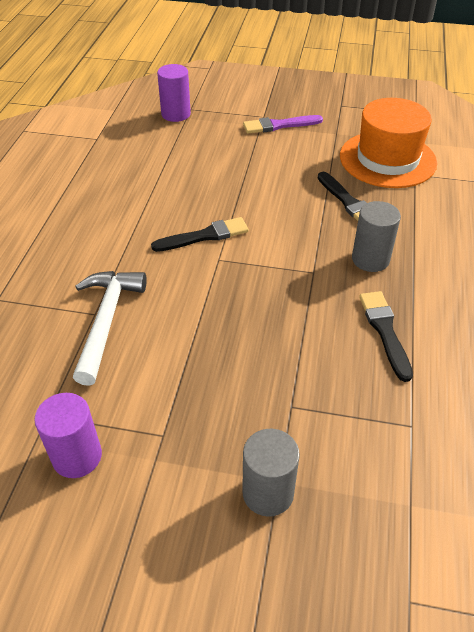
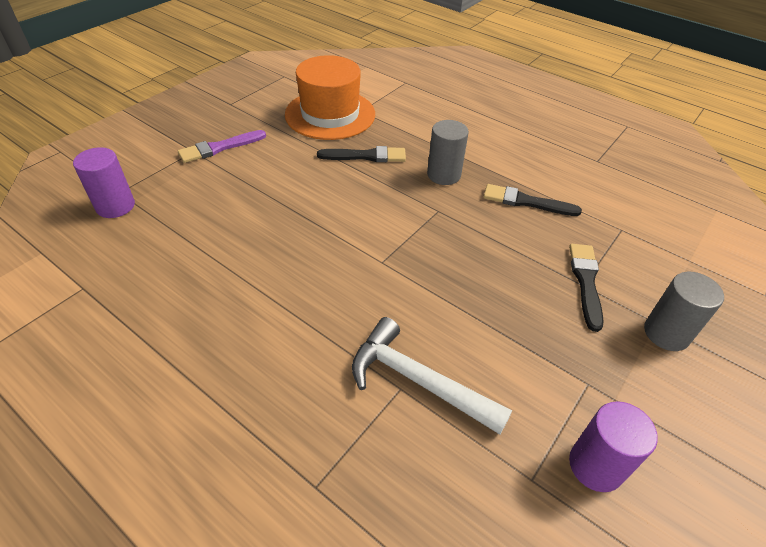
camera: 65 degrees left, 0 degrees up
(204, 236) = (341, 259): black brush -> black brush (586, 282)
(279, 125) = (219, 148): purple brush -> purple brush turned 45 degrees clockwise

